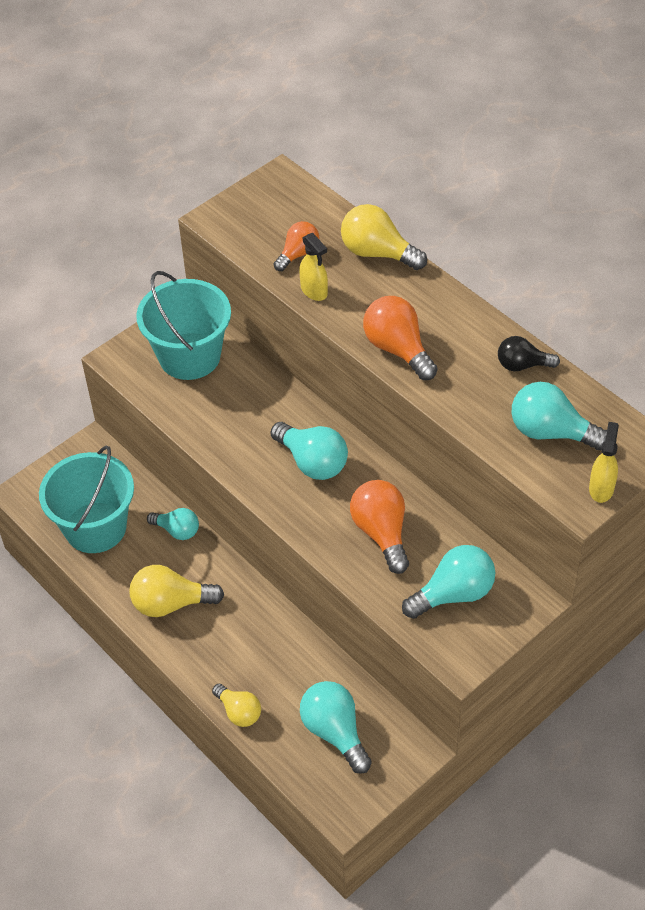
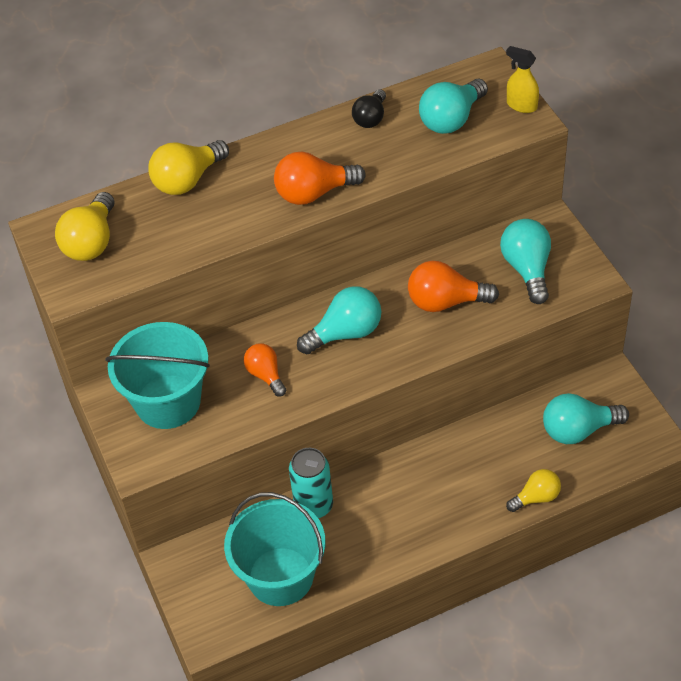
camera: 70 degrees left, 0 degrees up
(171, 603) = (398, 528): yellow light bulb -> yellow light bulb (91, 242)
(177, 530) = (314, 505): turquoise light bulb -> turquoise can
(298, 254) = (157, 237): orange light bulb -> orange light bulb (266, 375)
(314, 291) = (212, 235): yellow spray bottle -> none

